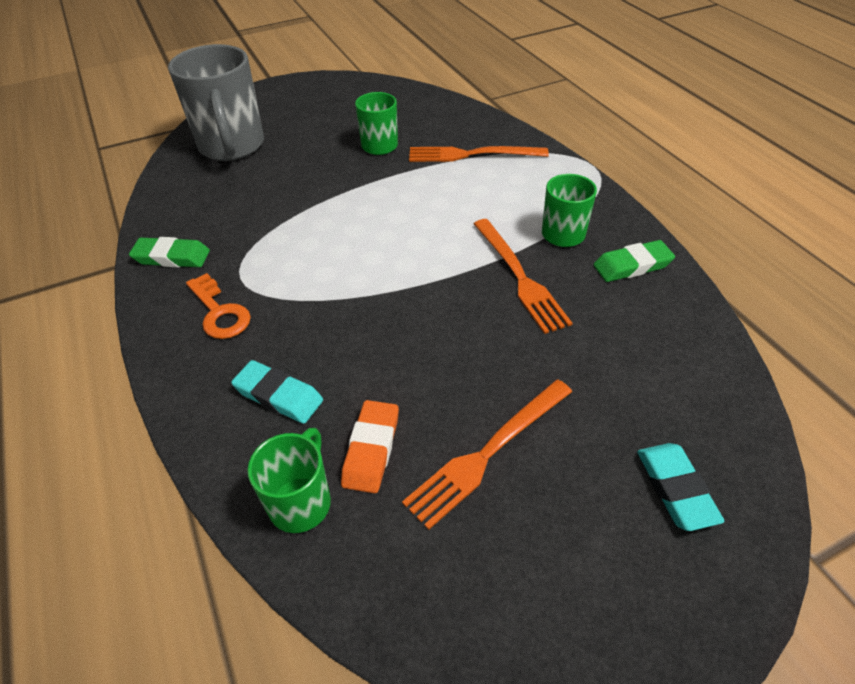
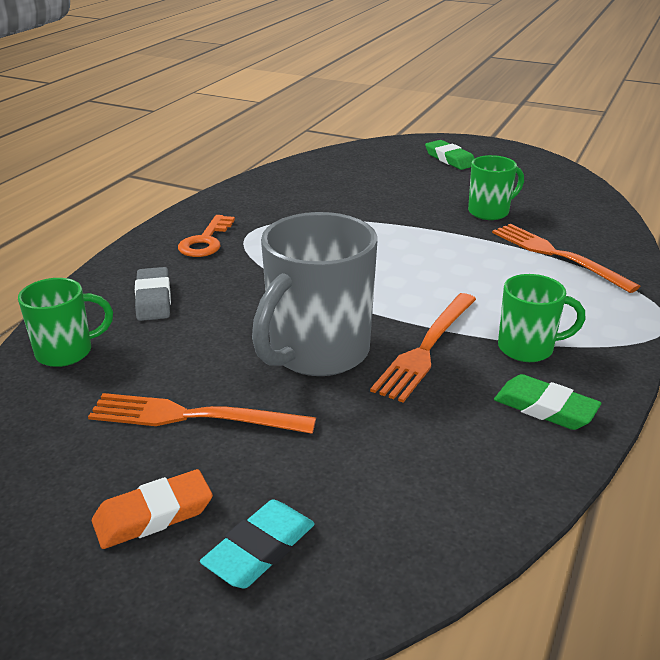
camera: 50 degrees right, 15 degrees down
(172, 257) = (236, 201): green eraser -> green eraser (450, 159)
(232, 146) = (382, 163): grey mug -> grey mug (317, 353)
(278, 396) = (153, 299): turquoise eraser -> grey eraser
(371, 449) = (142, 359): orange eraser -> orange eraser (153, 515)

